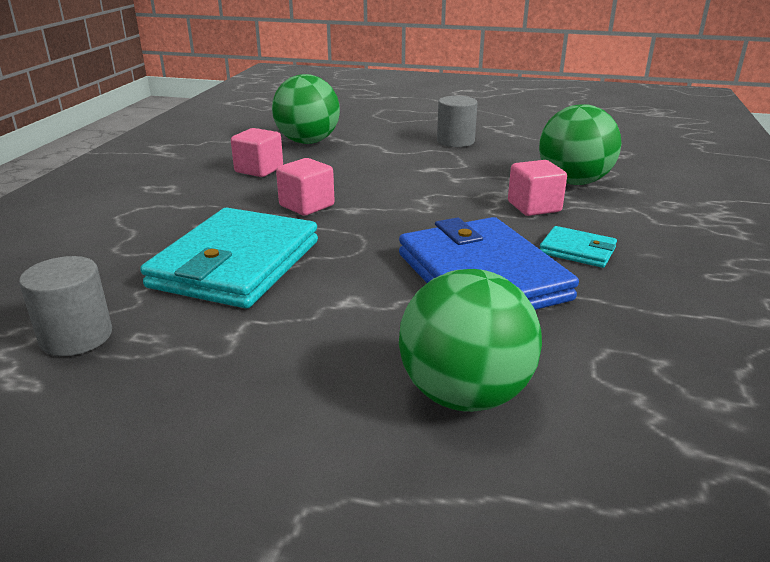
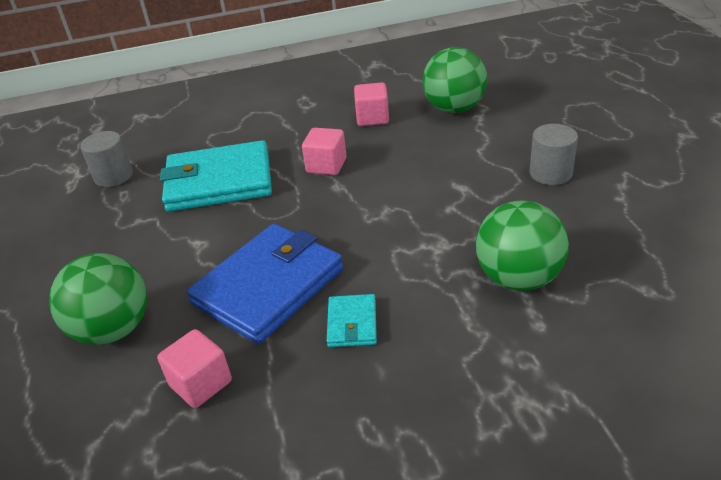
camera: 65 degrees right, 10 degrees up
(534, 207) = (427, 272): pink cube -> pink cube (201, 383)

